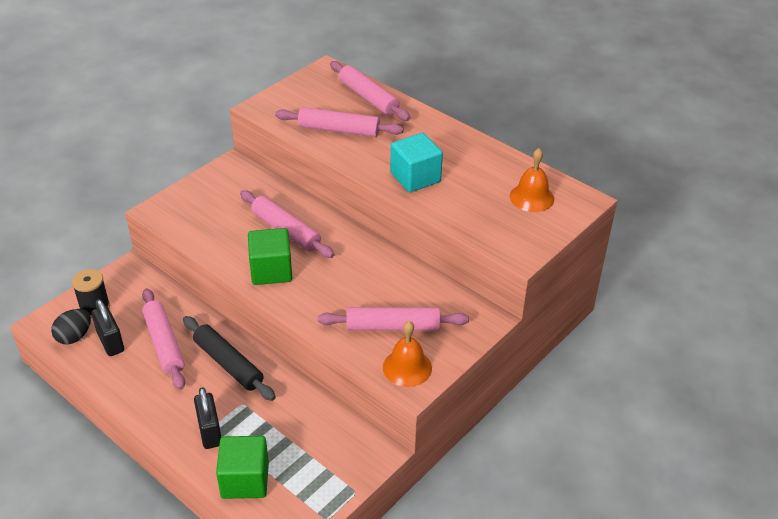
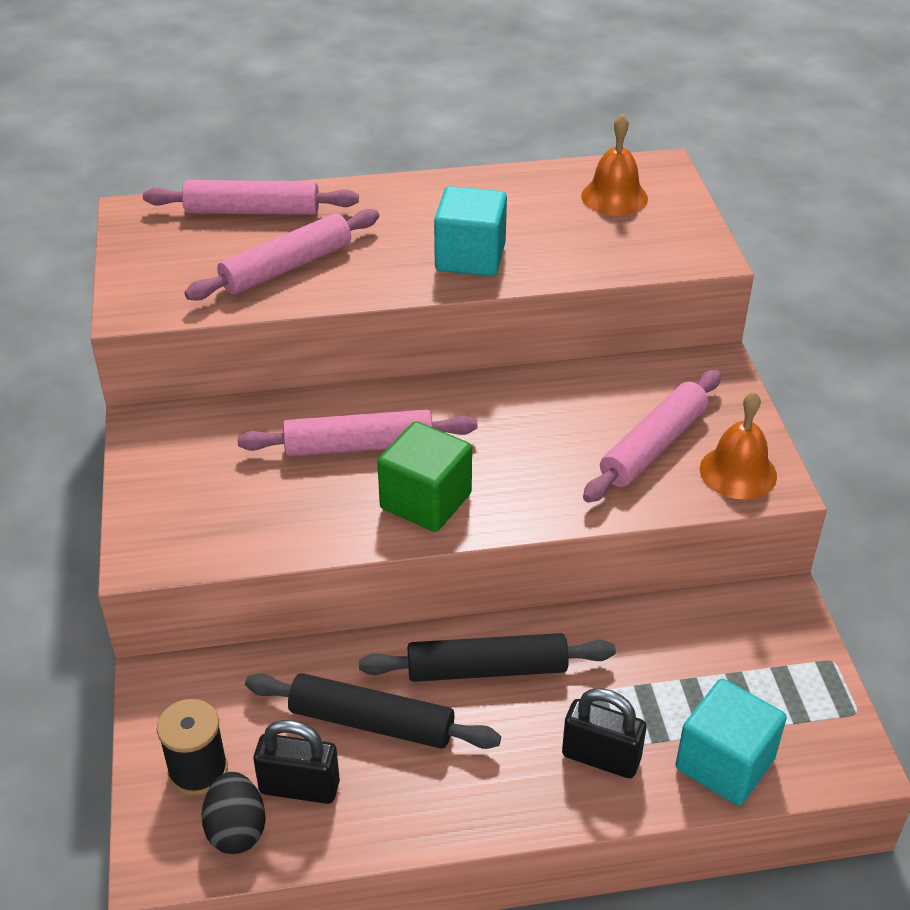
camera: 50 degrees left, 0 degrees up
(164, 344) = (371, 722): pink rolling pin -> black rolling pin
(245, 480) = (724, 763): green cube -> turquoise cube

